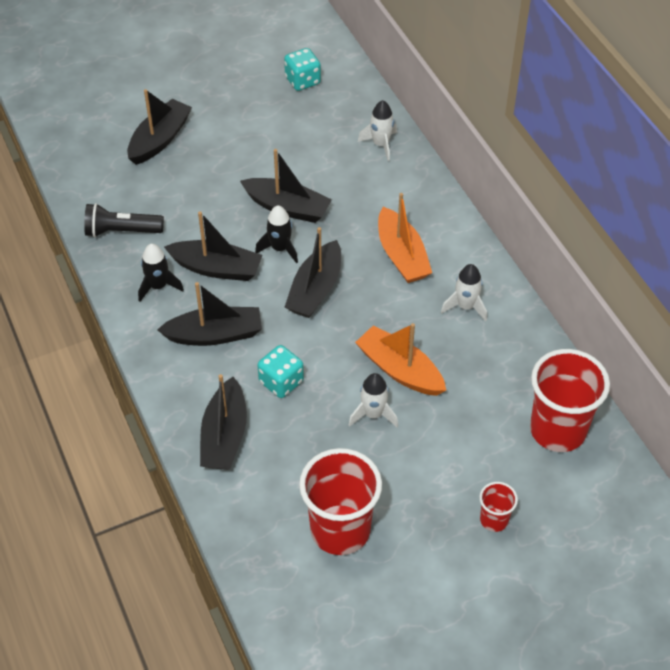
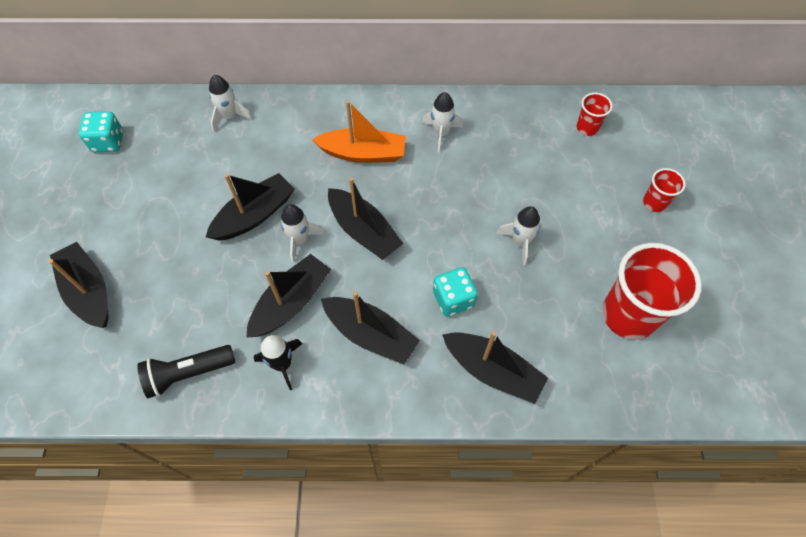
camera: 65 degrees left, 10 degrees up
(121, 231) = (188, 373): black flashlight -> black flashlight turned 45 degrees clockwise
(215, 334) = (370, 334): black boat -> black boat turned 105 degrees clockwise
(280, 248) = (299, 240): black rocket -> white rocket
(399, 370) = (483, 205): orange boat -> none
(557, 430) = (587, 128): red cup -> red cup, size x0.48

